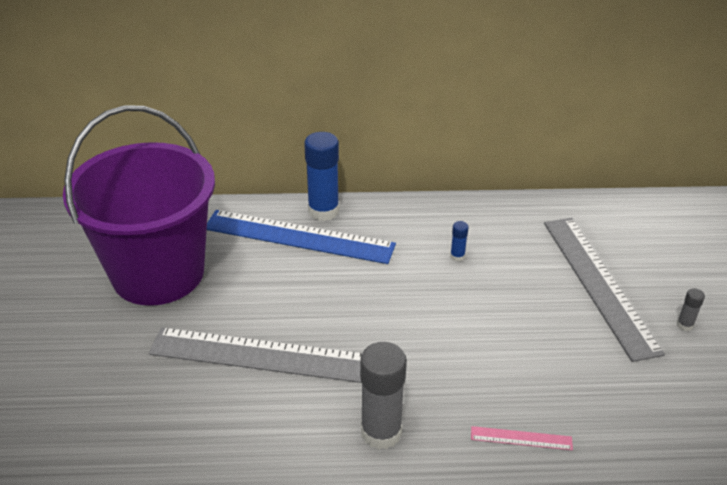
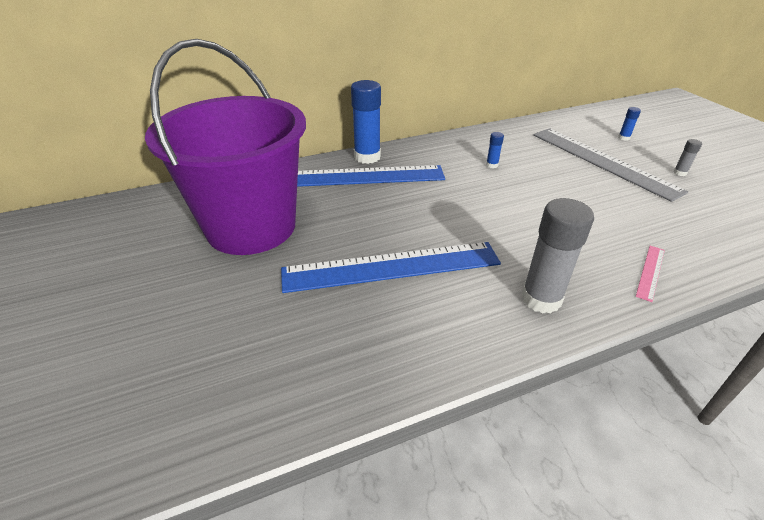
camera: 20 degrees left, 0 degrees up
(262, 355) = (391, 266): grey ruler -> blue ruler
(521, 438) = (650, 272): pink ruler -> pink ruler turned 45 degrees counterclockwise
(661, 255) = (624, 138): none -> blue glue stick

